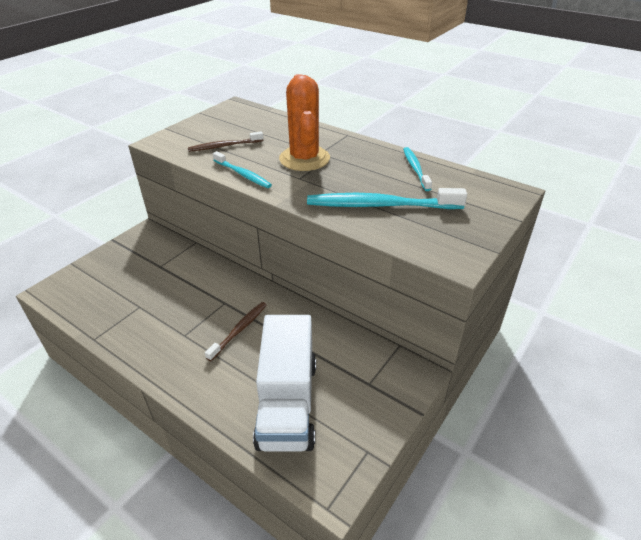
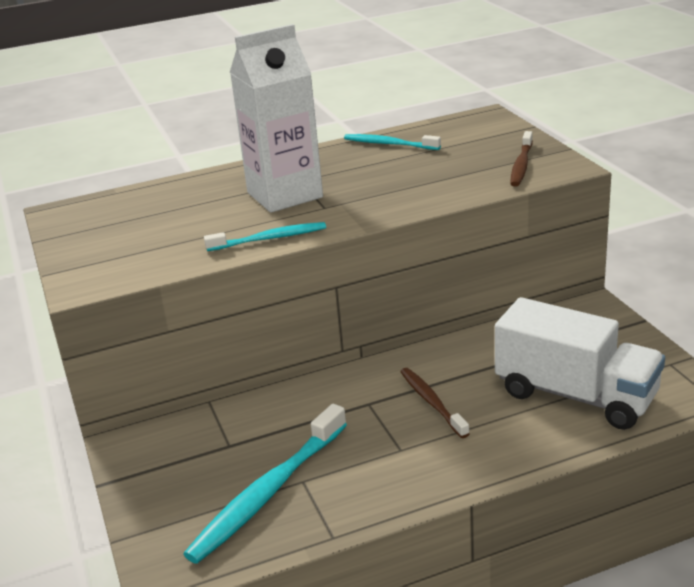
camera: 55 degrees left, 10 degrees down
(224, 146) = (175, 238): brown toothbrush -> brown toothbrush (521, 165)
(304, 159) = (284, 195): orange cactus -> white carton
(381, 205) = (438, 177): turquoise toothbrush -> turquoise toothbrush (269, 492)

